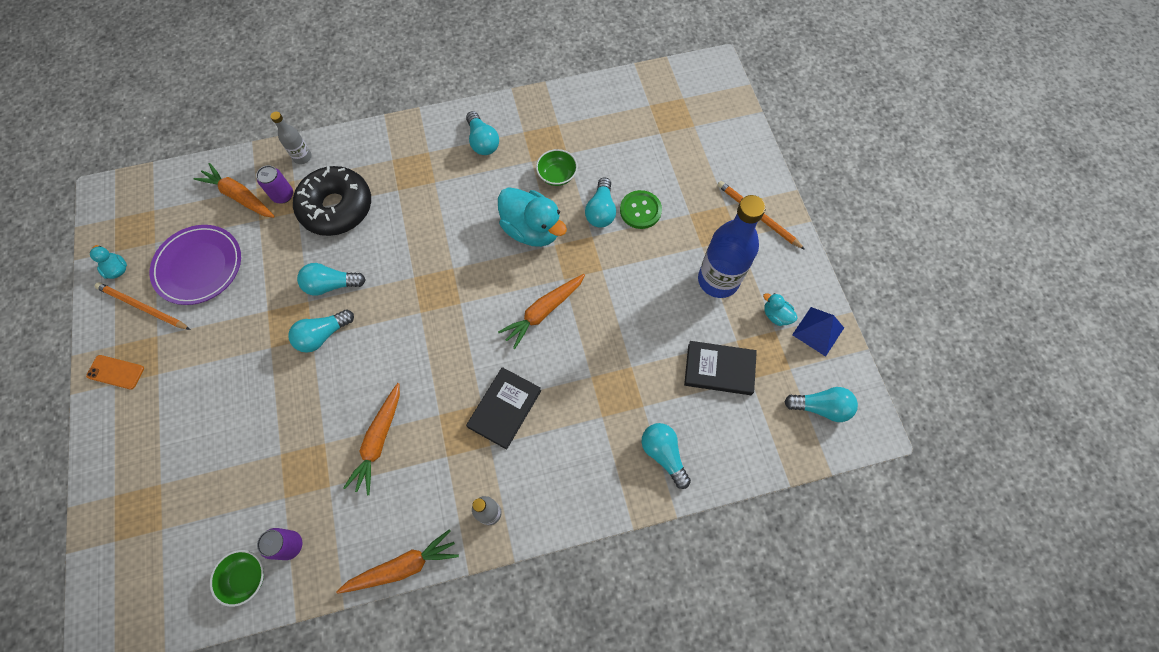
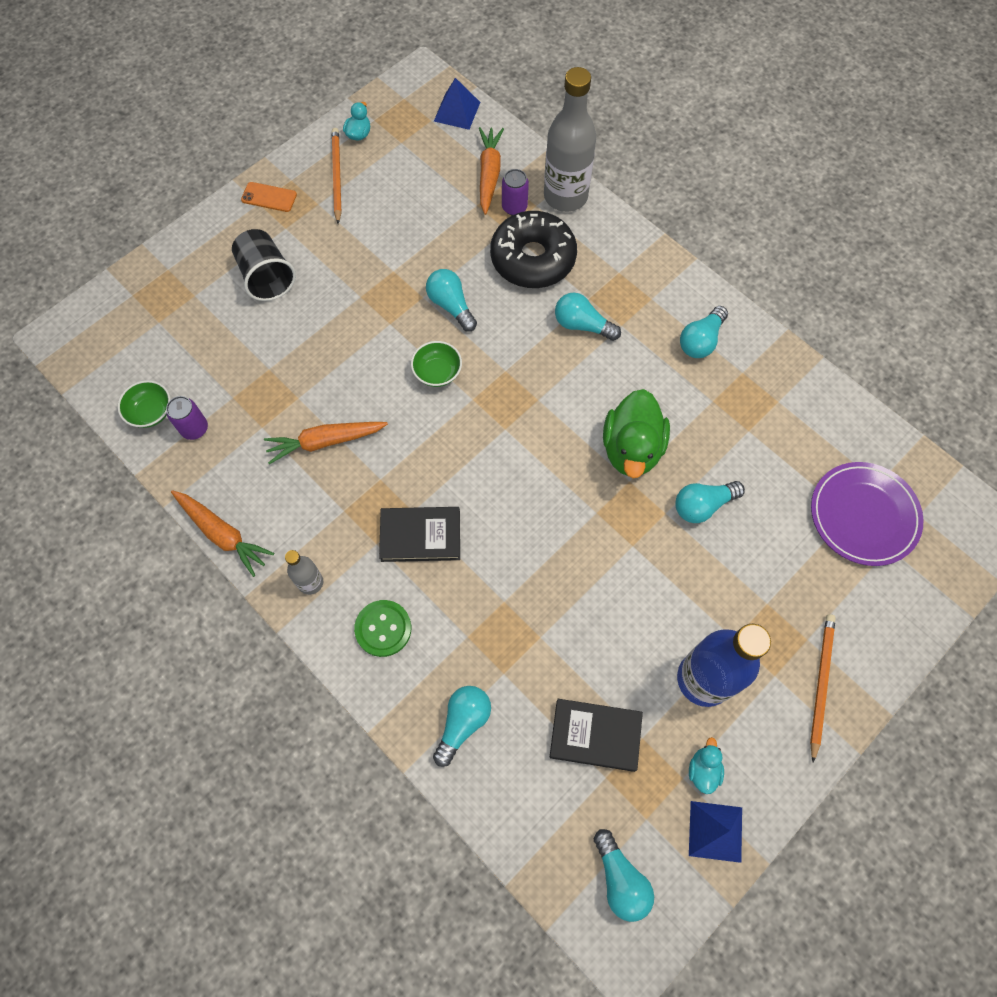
camera: 60 degrees right, 0 degrees up
(116, 372) = (269, 197): orange phone -> orange phone turned 60 degrees counterclockwise
(162, 187) = (457, 111): none -> blue pyramid
(193, 413) = (267, 277): none -> black cup
(199, 266) = (400, 190): purple plate -> purple plate (863, 515)
(302, 157) = (565, 196): grey bottle -> grey bottle, size x2.05
(322, 335) = (397, 331): turquoise light bulb -> turquoise light bulb (582, 325)
(532, 229) = (631, 449): turquoise duck -> green duck
(543, 312) = (546, 513): orange carrot -> none
(557, 175) = (714, 436): green bowl -> green bowl (437, 372)
(640, 210) = (733, 547): green button -> green button (383, 628)
(719, 369) = (595, 735): black book -> black book turned 60 degrees counterclockwise

